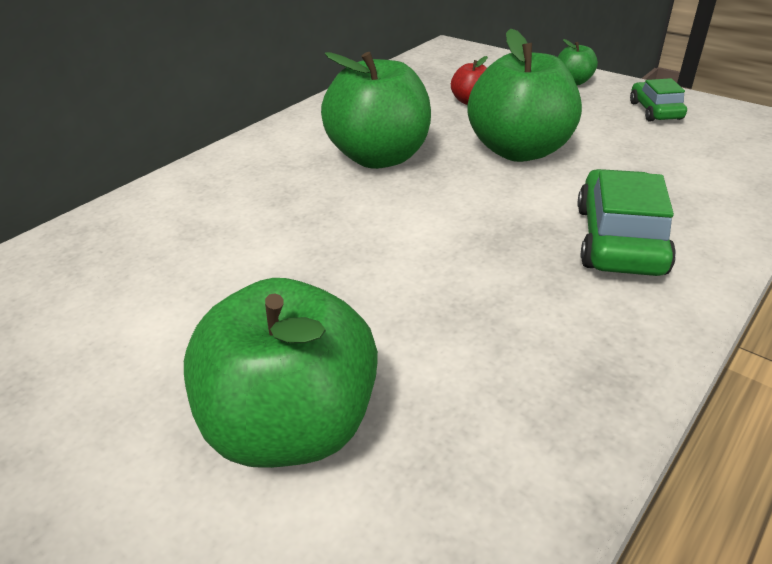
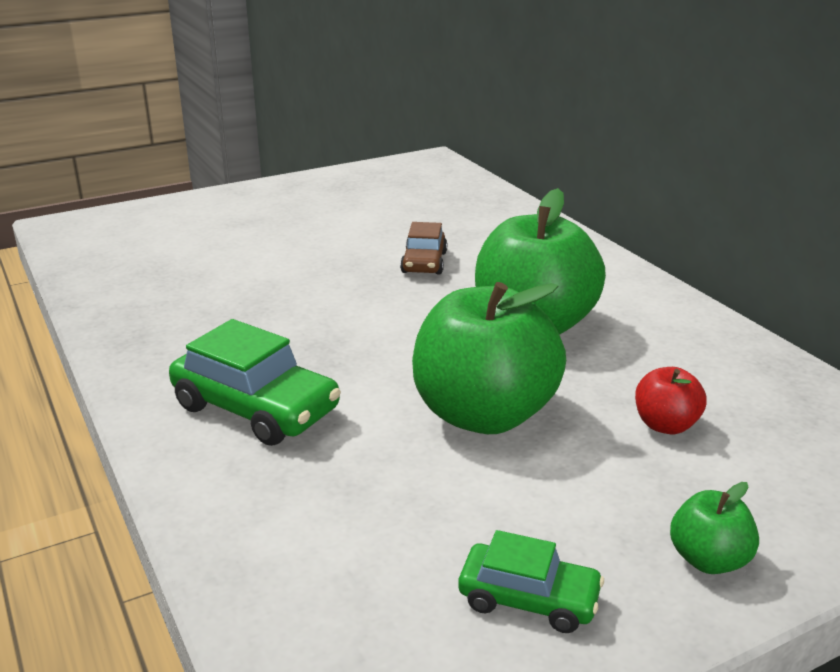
camera: 110 degrees right, 10 degrees down
(283, 235) = (424, 262): none -> brown car
(293, 424) = (228, 244): green apple -> none

